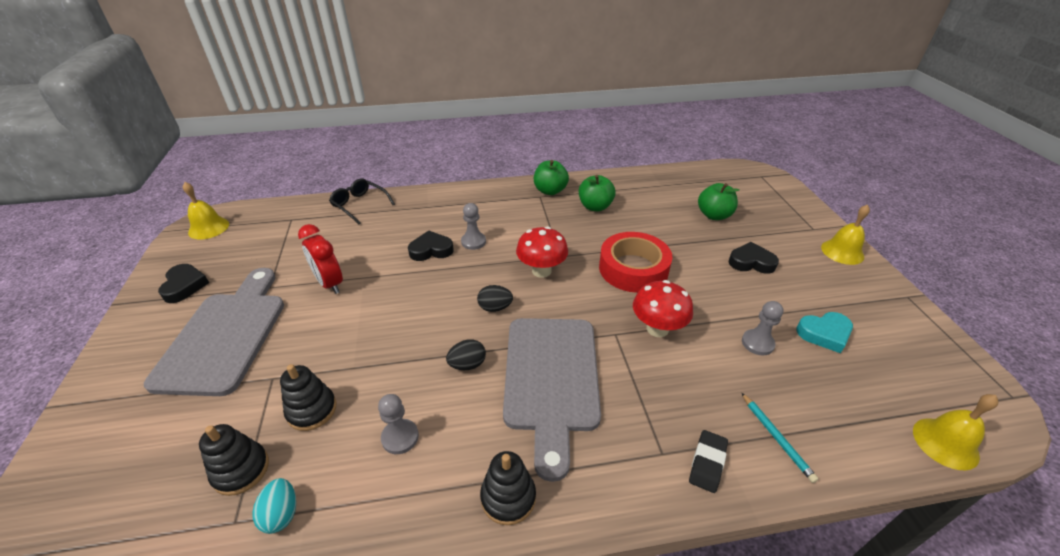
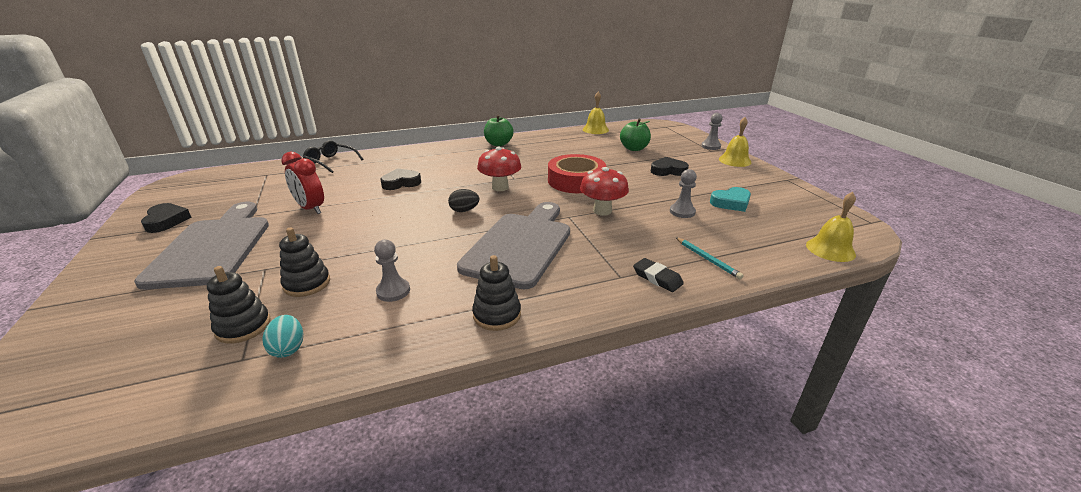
camera: 10 degrees left, 10 degrees down
(208, 228) = (185, 185): yellow bell -> yellow bell (595, 129)
(467, 364) = (446, 244): black egg -> none
(473, 242) = (438, 176): grey pawn -> grey pawn (710, 146)
(551, 379) = (520, 245): grey cutting board -> grey cutting board turned 150 degrees counterclockwise
(595, 207) = (538, 150): green apple -> none
(707, 463) = (657, 278): black eraser -> black eraser turned 60 degrees counterclockwise

